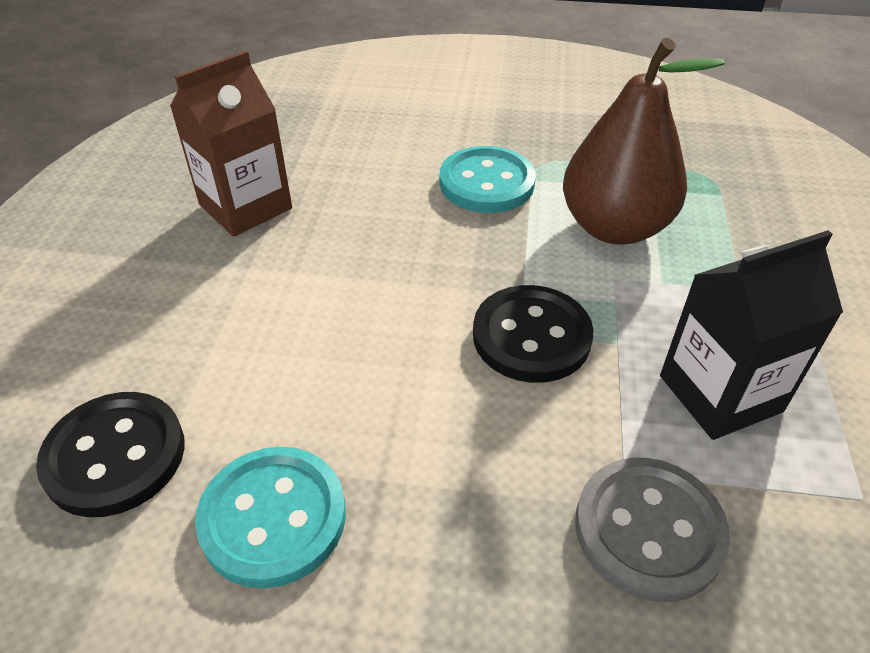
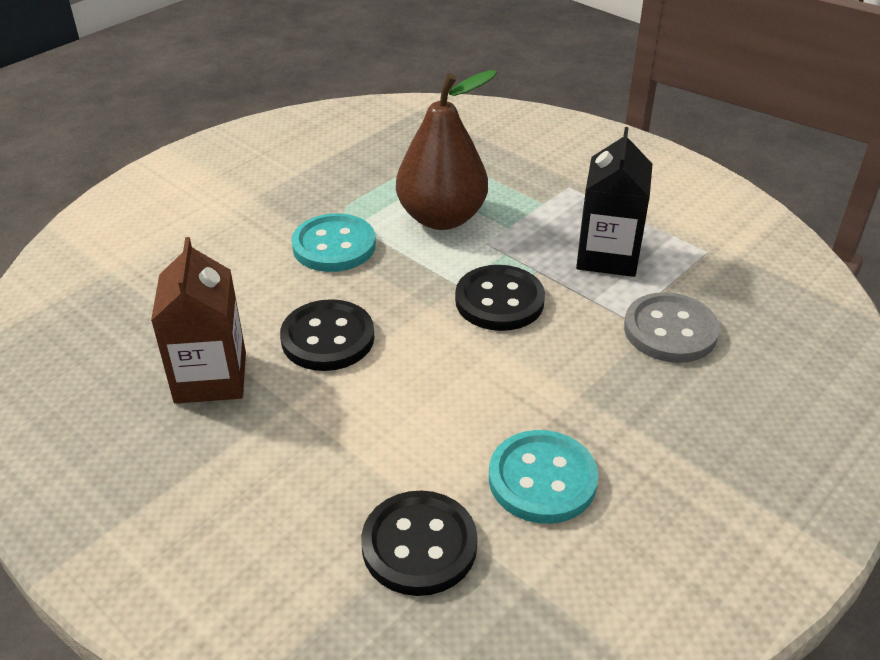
camera: 55 degrees left, 5 degrees down
(355, 245) = (328, 338): none -> black button

